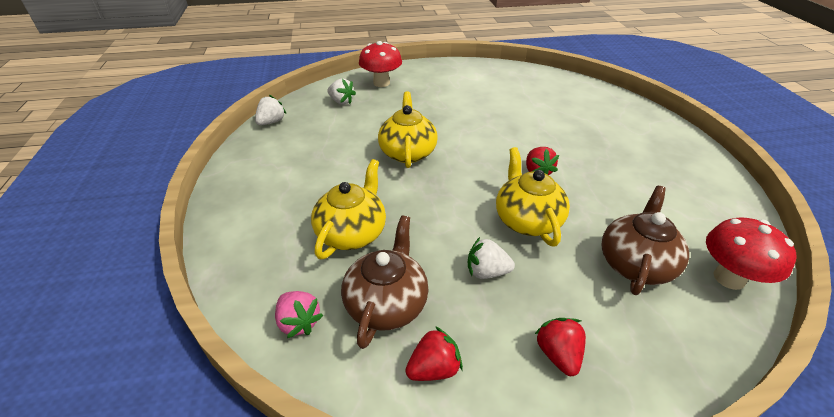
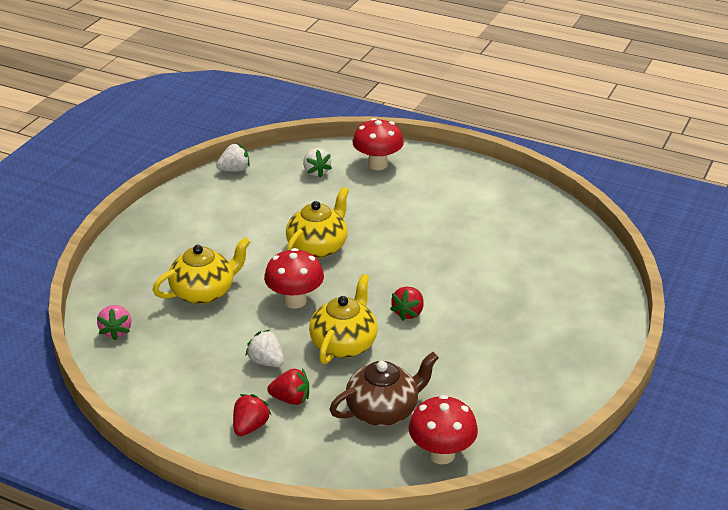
camera: 35 degrees right, 5 degrees down
(387, 303) = (178, 347): brown teapot -> none
(434, 368) = (167, 394): red strawberry -> red strawberry (291, 399)
(442, 203) = (295, 301): none -> red mushroom

